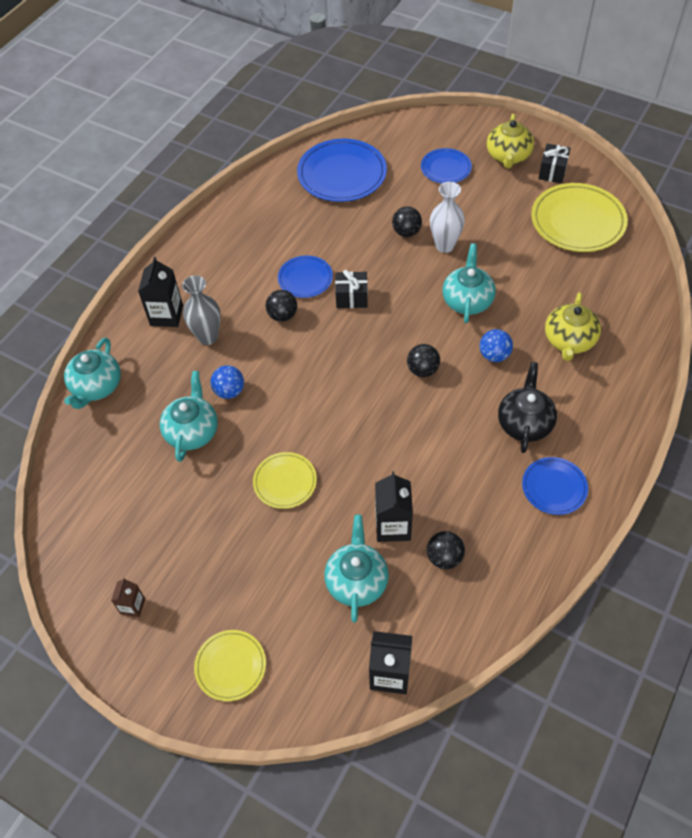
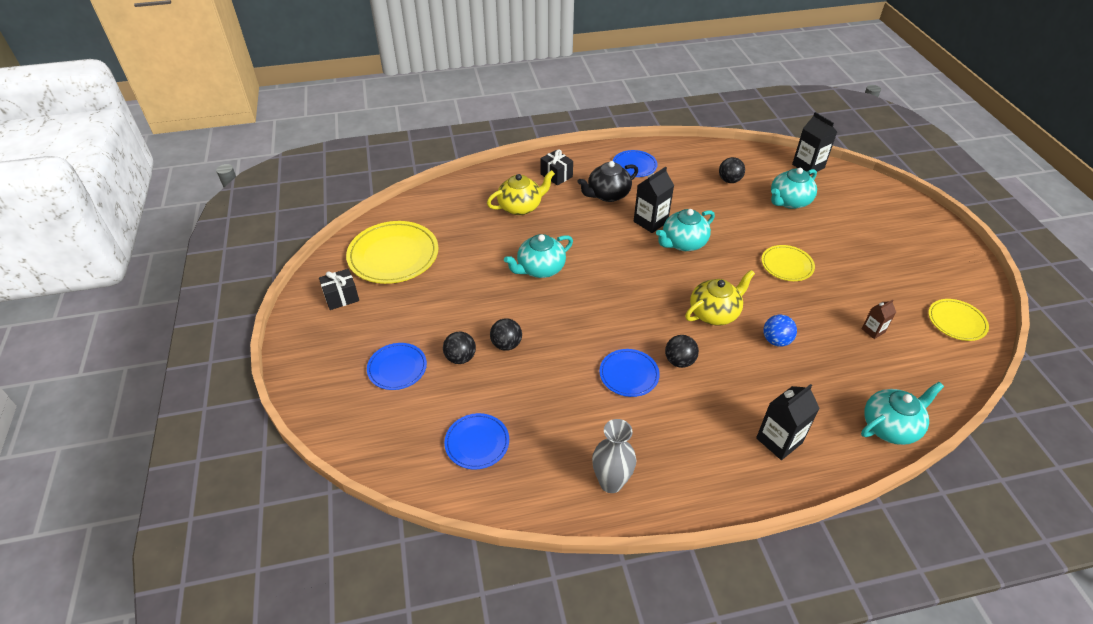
camera: 135 degrees left, 10 degrees down
(133, 606) = (943, 274): brown carton -> brown carton (873, 330)
(192, 431) = (828, 336): turquoise teapot -> turquoise teapot (683, 243)
(208, 337) = (757, 392): grey vase -> grey vase (611, 482)
(230, 666) = (896, 216): yellow plate -> yellow plate (956, 322)
(342, 174) = (477, 443): blue plate -> blue plate, size x0.57
(351, 298) = (612, 332): black gift -> black gift (556, 175)
(393, 526) = (742, 207): black carton -> black carton (650, 222)
(422, 370) = (626, 256): black ball -> black ball (460, 358)
(444, 245) = (497, 312): white vase -> none
(494, 355) = (573, 231): blue ball -> none
(508, 156) = (343, 335): yellow teapot -> yellow teapot (714, 313)

